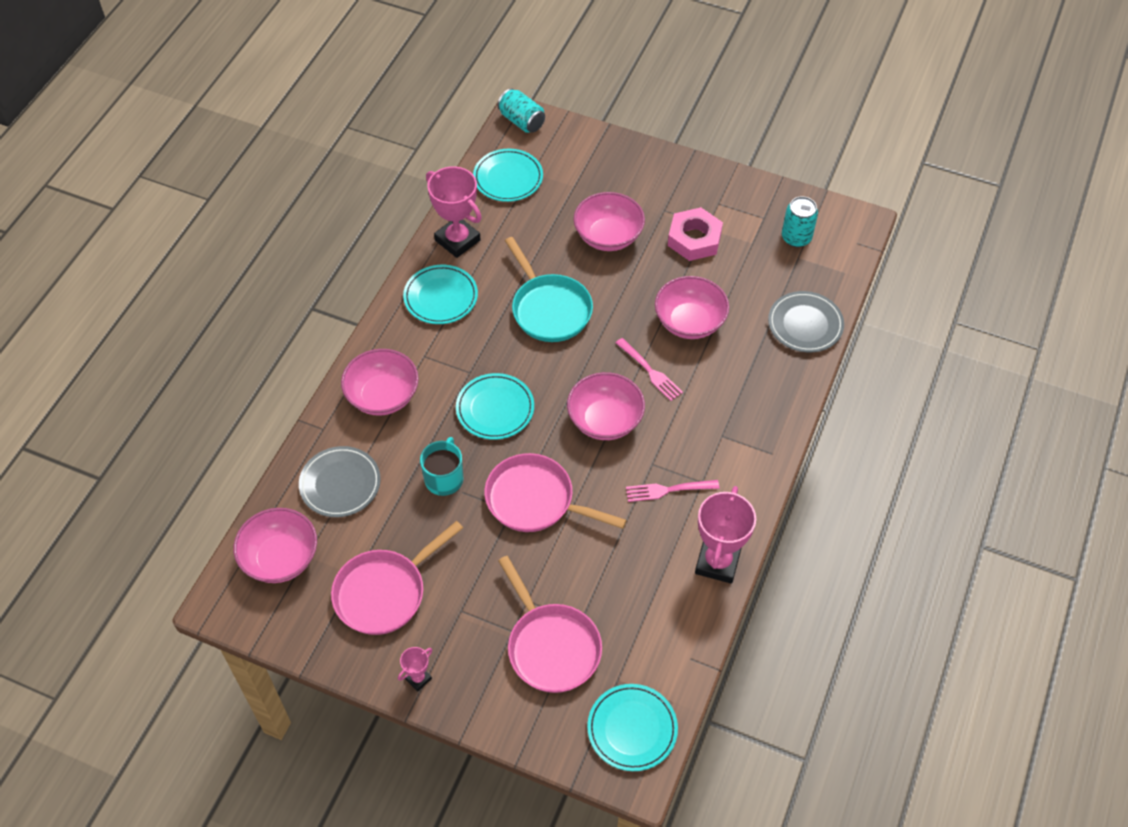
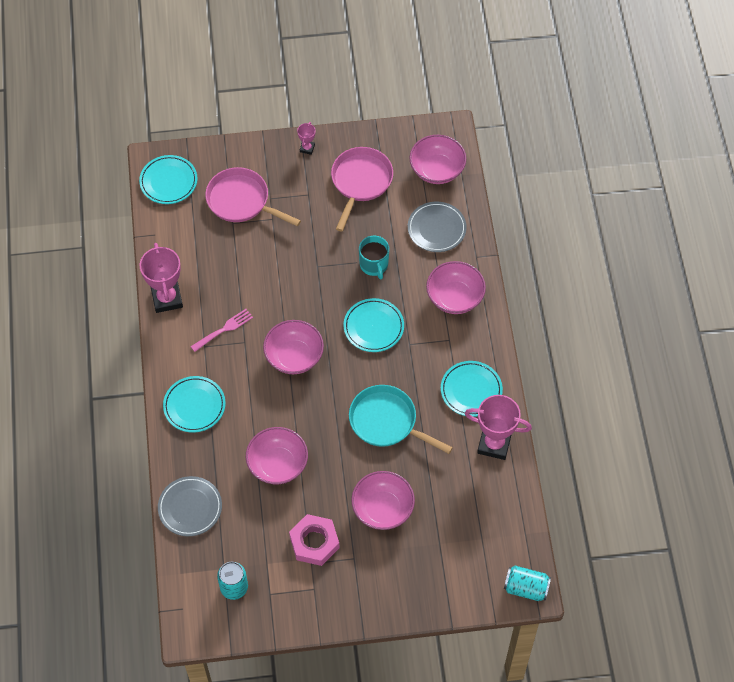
camera: 150 degrees right, 5 degrees up
(508, 178) = (496, 522): turquoise plate -> turquoise plate (194, 406)
(535, 500) = (306, 280): pink pan -> none
(649, 371) = (284, 409): pink fork -> none

